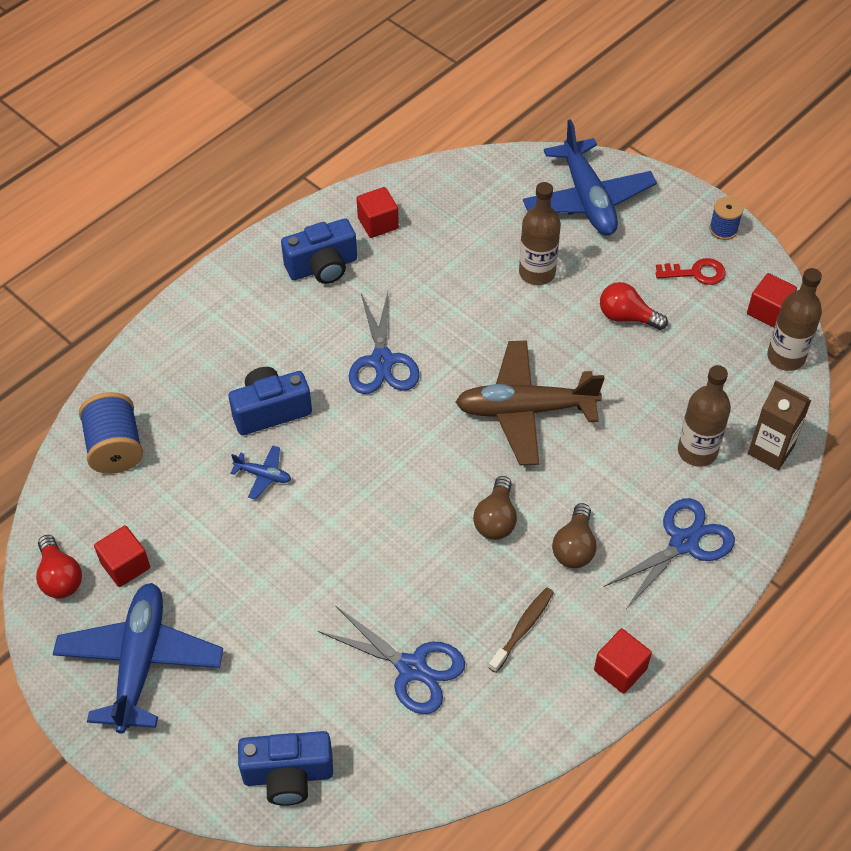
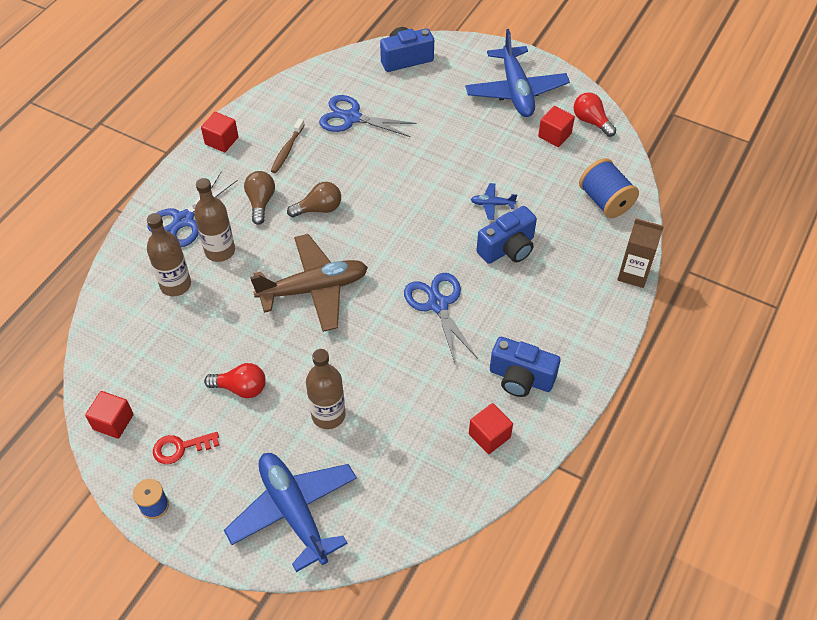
camera: 165 degrees right, 0 degrees up
(323, 267) = (520, 378): blue camera -> blue camera turned 120 degrees counterclockwise
(496, 519) = (319, 209): brown light bulb -> brown light bulb turned 75 degrees clockwise
(770, 450) = (118, 297): brown carton -> brown carton (633, 274)
(786, 357) = (100, 379): brown bottle -> brown bottle (220, 251)

